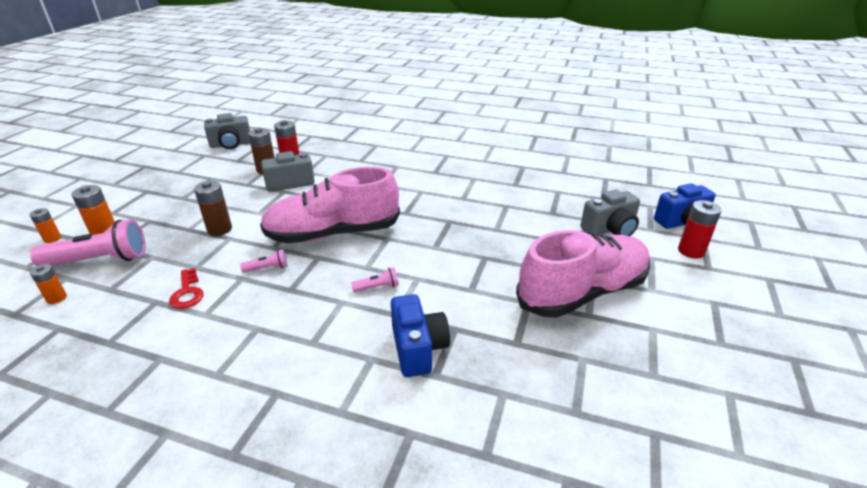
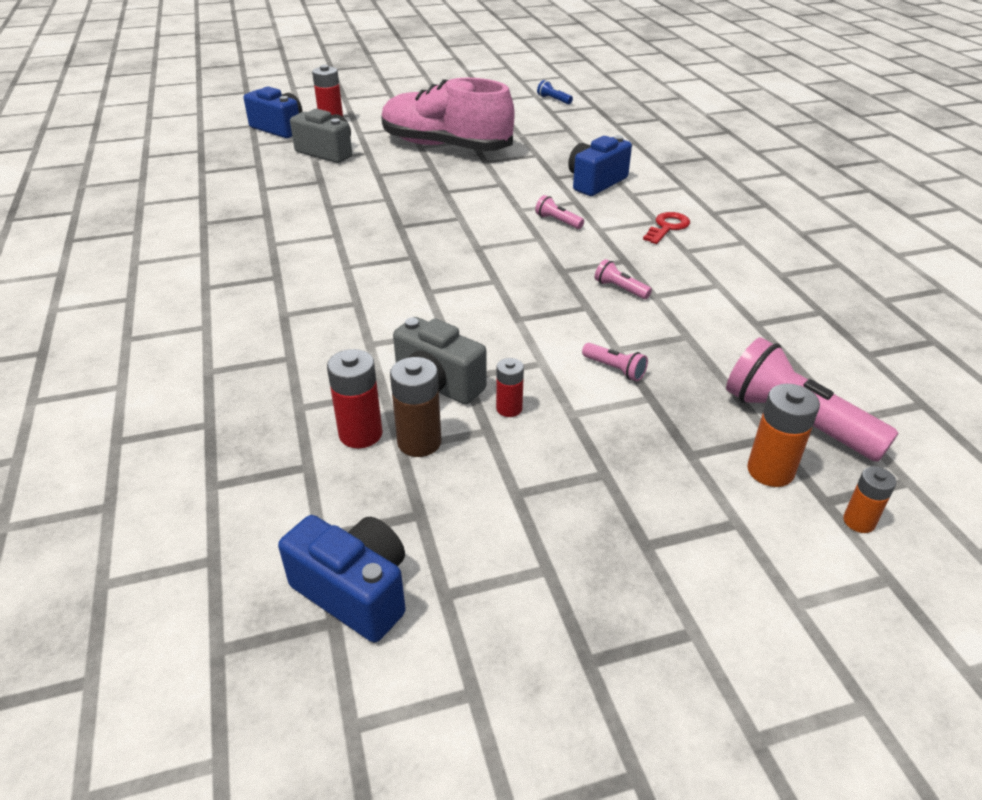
camera: 125 degrees left, 5 degrees up
(56, 298) = (866, 394): orange battery -> none
(187, 292) = (719, 313): red key -> red key (667, 227)
(219, 229) = (615, 369): brown battery -> pink flashlight
(231, 144) = (355, 591): grey camera -> blue camera
(248, 193) = (509, 408): none -> red battery
(333, 233) = (512, 282): pink shoe -> none
(708, 466) = (553, 100): none -> blue flashlight

